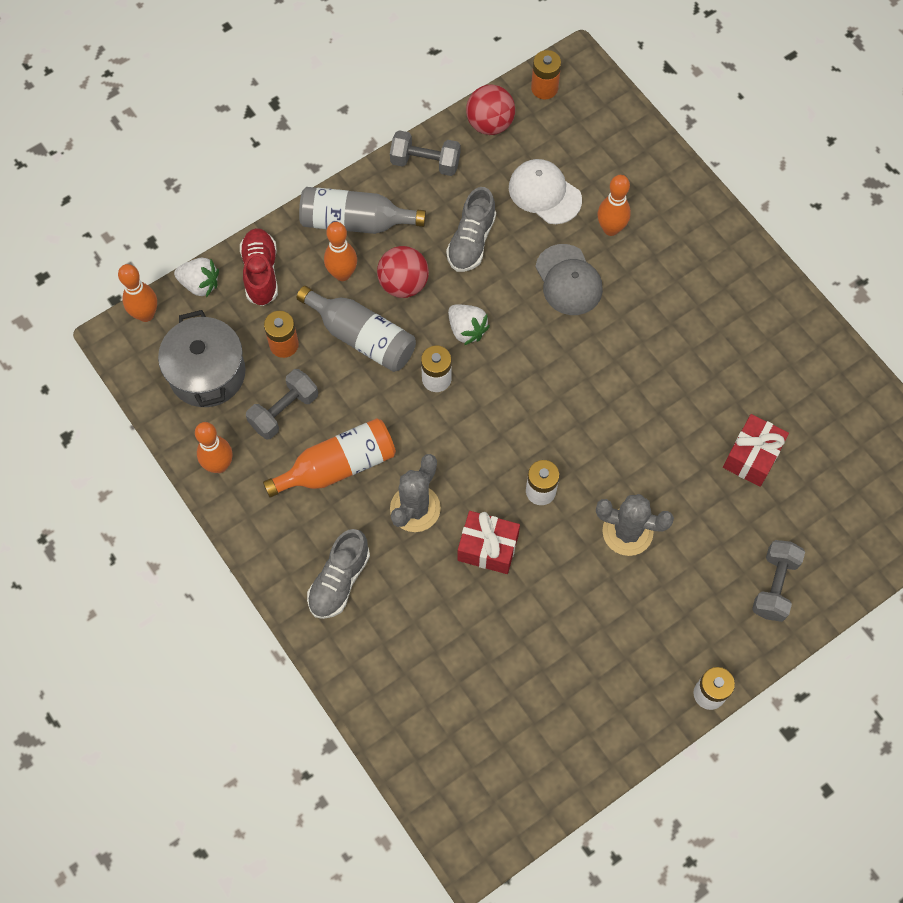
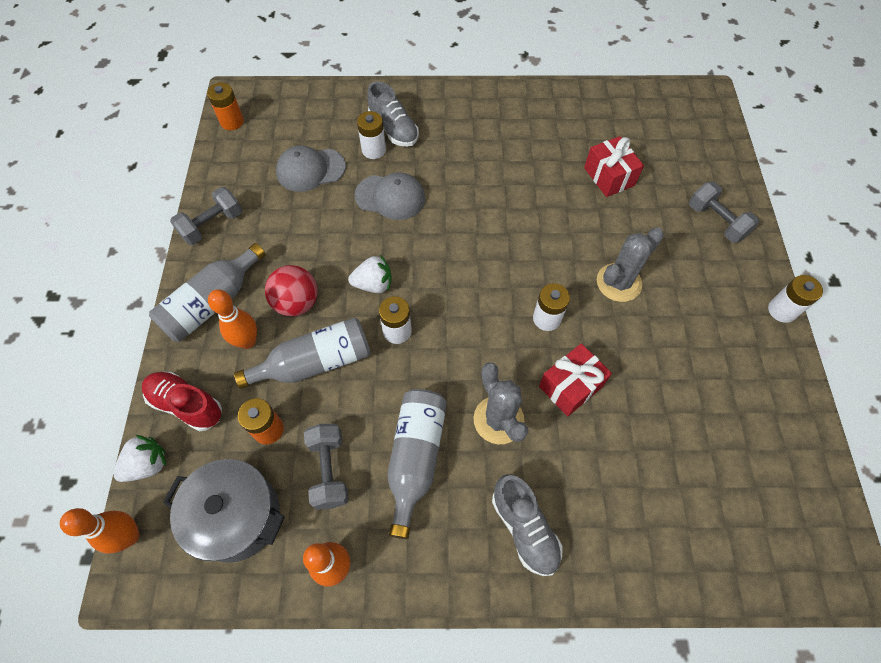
camera: 55 degrees left, 5 degrees down
(338, 466) = (415, 458): orange bottle -> grey bottle
(471, 241) = (304, 236): grey shoe -> grey shoe (394, 129)
(490, 124) = (224, 168): red ball -> none
(544, 193) = (310, 170): white cap -> grey cap
(610, 229) = (374, 150): orange bowling pin -> white battery

